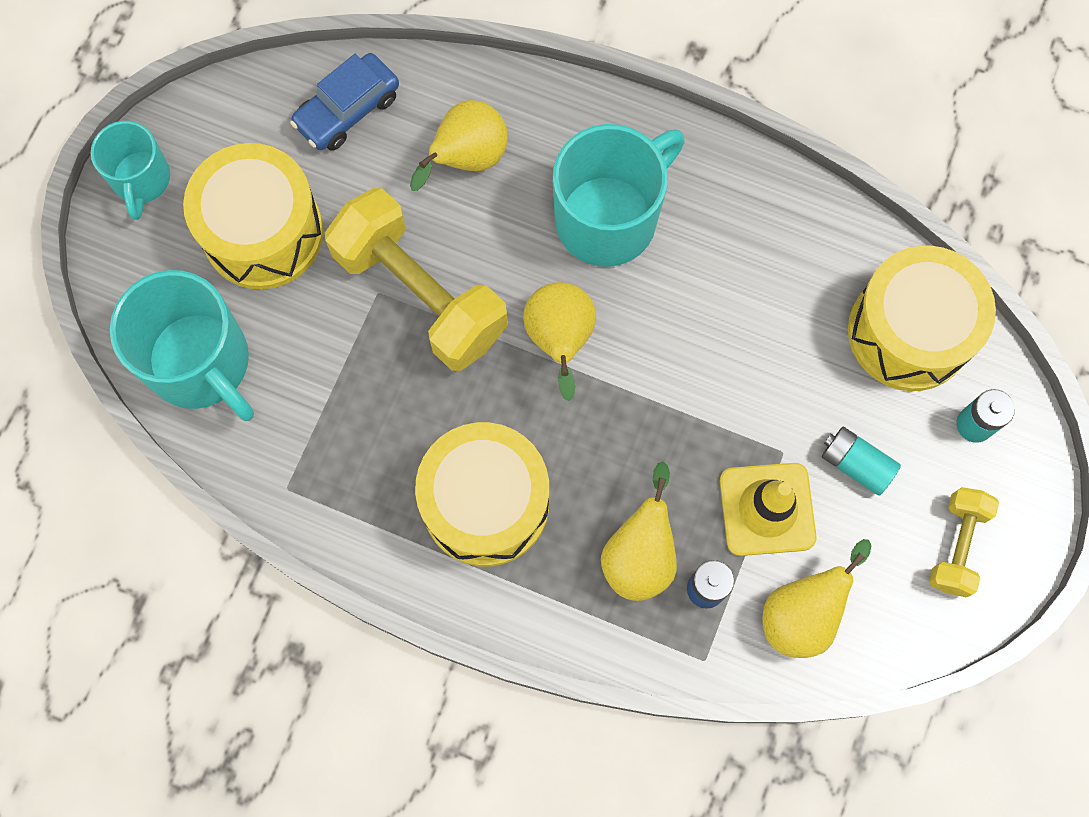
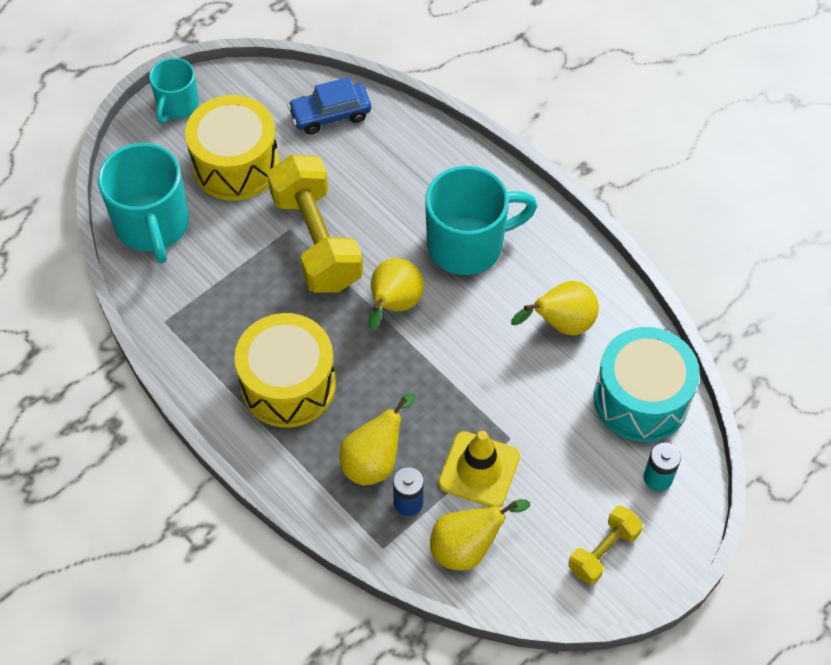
camera: 25 degrees right, 15 degrees down
(467, 159) = (392, 173): yellow pear -> yellow pear (561, 324)
(856, 464) = (557, 468): turquoise battery -> none
(909, 332) = (641, 399): yellow drum -> turquoise drum

